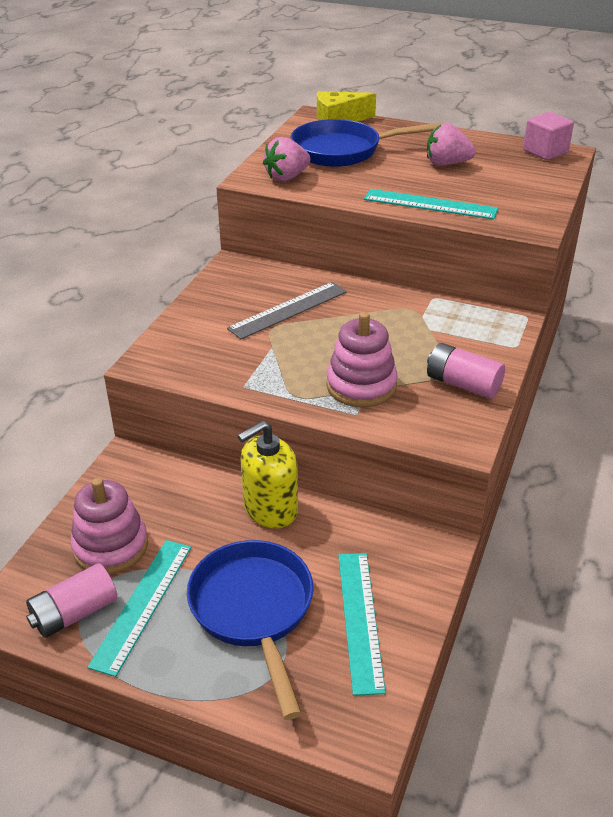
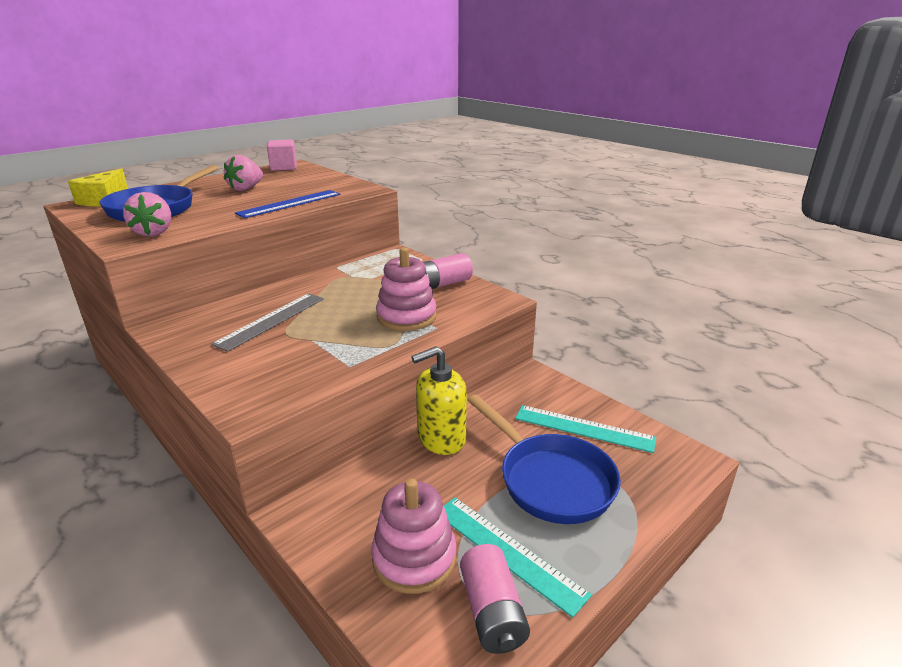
camera: 65 degrees left, 10 degrees down
(254, 611) = (550, 480): blue pan -> blue pan turned 135 degrees counterclockwise
(270, 509) = (441, 438): yellow soap dispenser -> yellow soap dispenser turned 75 degrees clockwise
(288, 310) = (271, 320): grey ruler -> grey ruler turned 45 degrees clockwise
(430, 204) = (290, 203): turquoise ruler -> blue ruler

